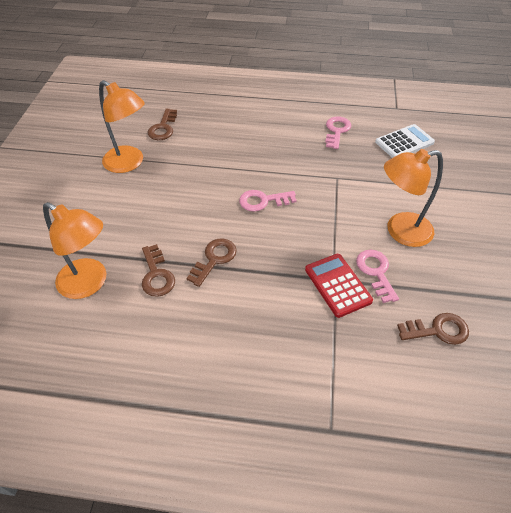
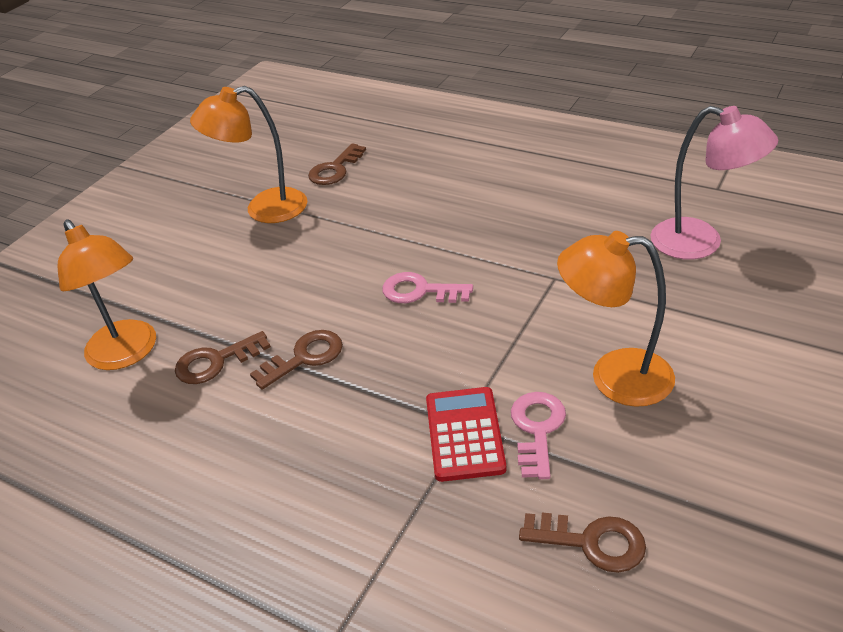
camera: 25 degrees right, 10 degrees down
(129, 163) = (264, 209): orange lamp -> orange lamp turned 105 degrees clockwise
(156, 275) = (216, 362): brown key -> brown key turned 60 degrees clockwise
(336, 131) = (593, 209): pink key -> none
(404, 142) = (700, 243): white calculator -> pink lamp

